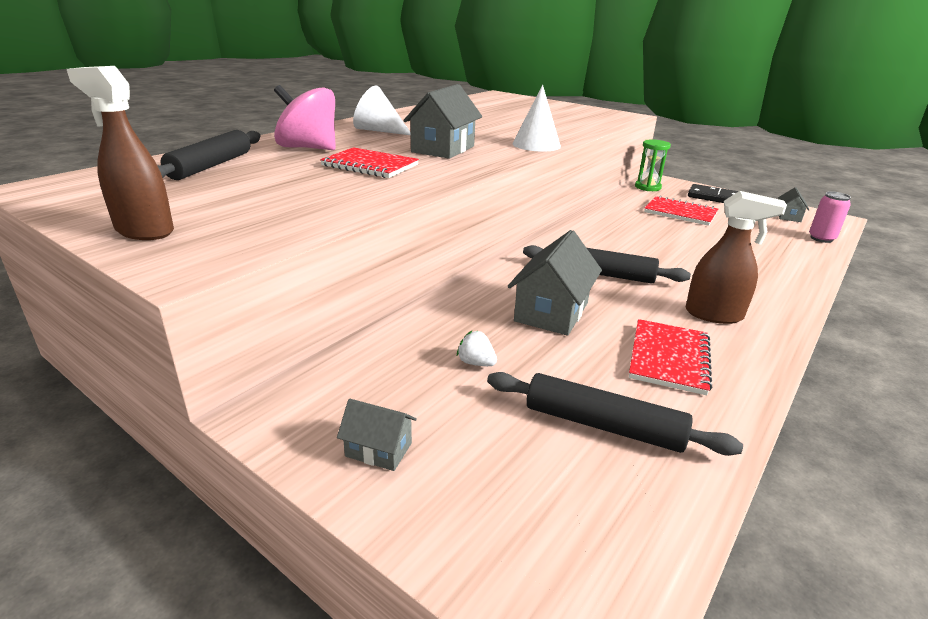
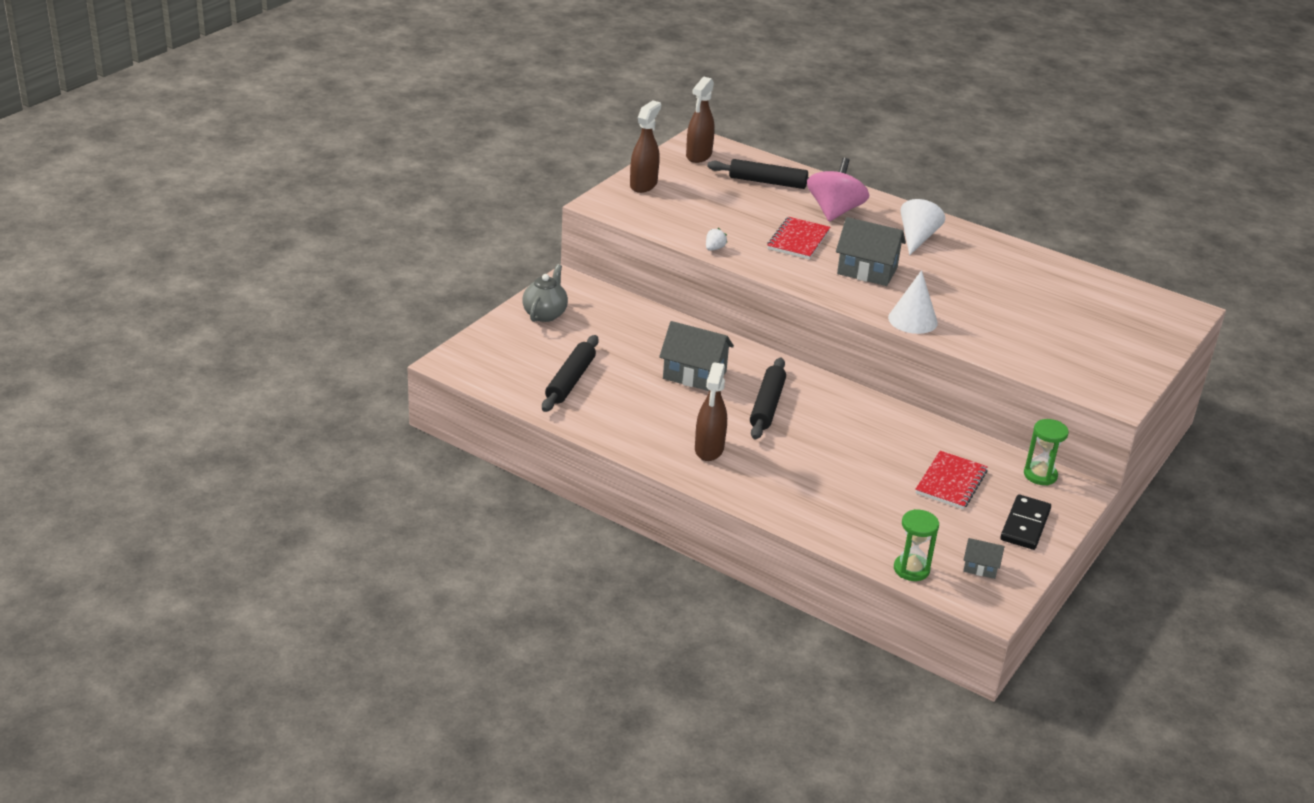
camera: 85 degrees right, 5 degrees up
(87, 191) = (698, 156): none -> brown spray bottle
(378, 450) = (545, 314): grey house -> grey teapot
(476, 363) = (623, 342): white strawberry -> white strawberry (714, 248)
(669, 358) = (642, 416): red notebook -> none
(821, 238) = (911, 569): pink can -> green hourglass

